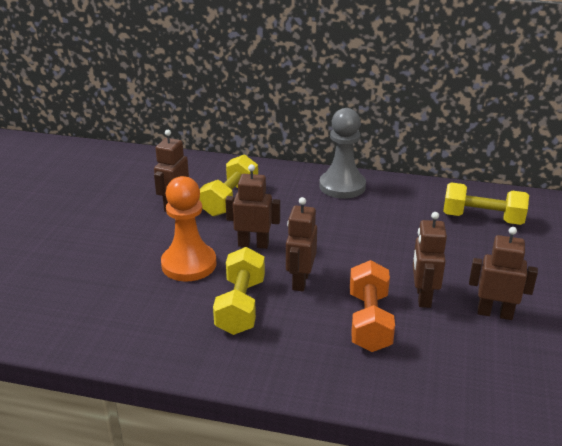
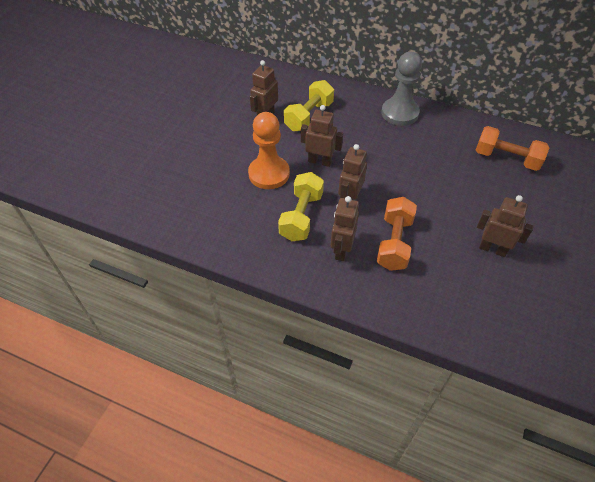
camera: 10 degrees right, 20 degrees up
(423, 297) = (440, 227): brown robot -> brown robot (341, 250)
(482, 218) = (506, 159): yellow dumbbell -> orange dumbbell

